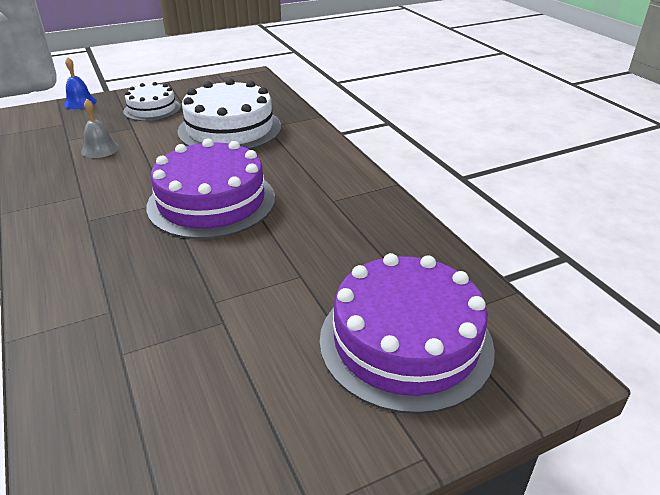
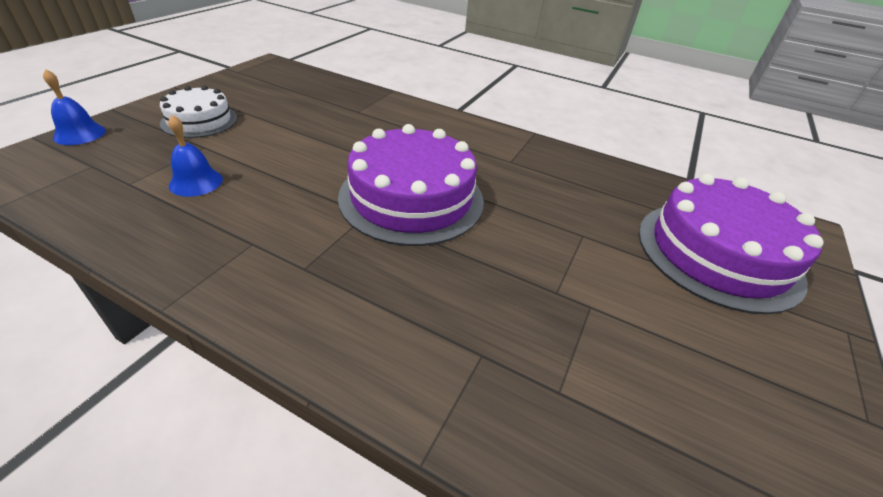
camera: 40 degrees left, 5 degrees up
(100, 149) = (196, 182): grey bell -> blue bell
(230, 129) = (323, 121): white cake -> none

